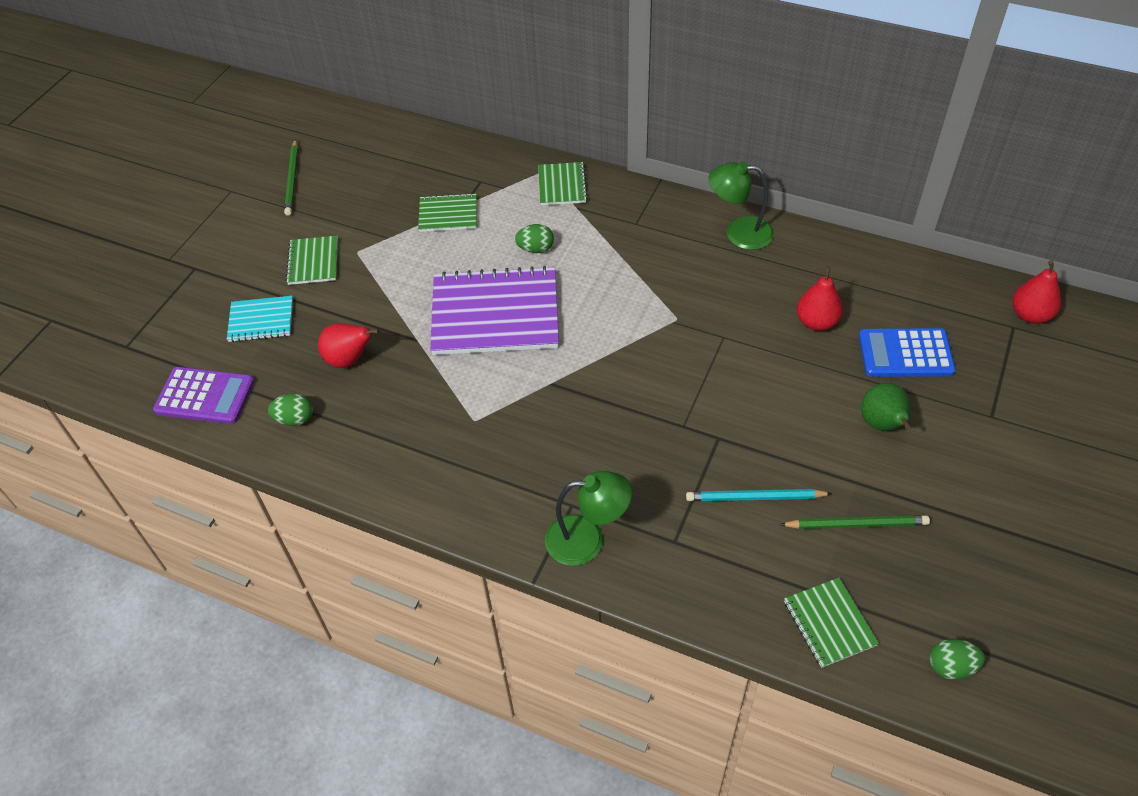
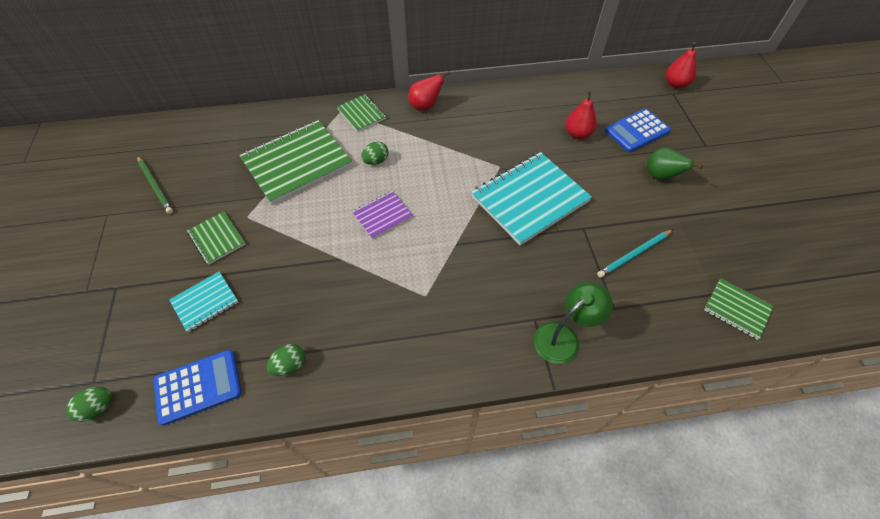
camera: 35 degrees left, 5 degrees up
(205, 396) = (198, 386): purple calculator -> blue calculator
(349, 360) = (300, 297): red pear -> red pear (425, 106)
(448, 214) = (297, 163): green notebook -> green notebook, size x2.00
(495, 314) = (382, 216): purple notebook -> purple notebook, size x0.50
(681, 373) = (530, 199): none -> turquoise notebook
(739, 233) = (492, 100): green lamp -> none
(856, 524) = (698, 241): green pencil -> none
(951, 666) = (813, 297): green egg -> green egg (98, 407)

